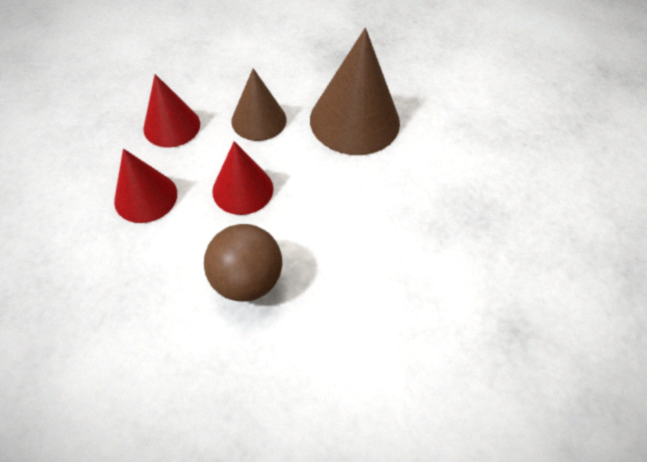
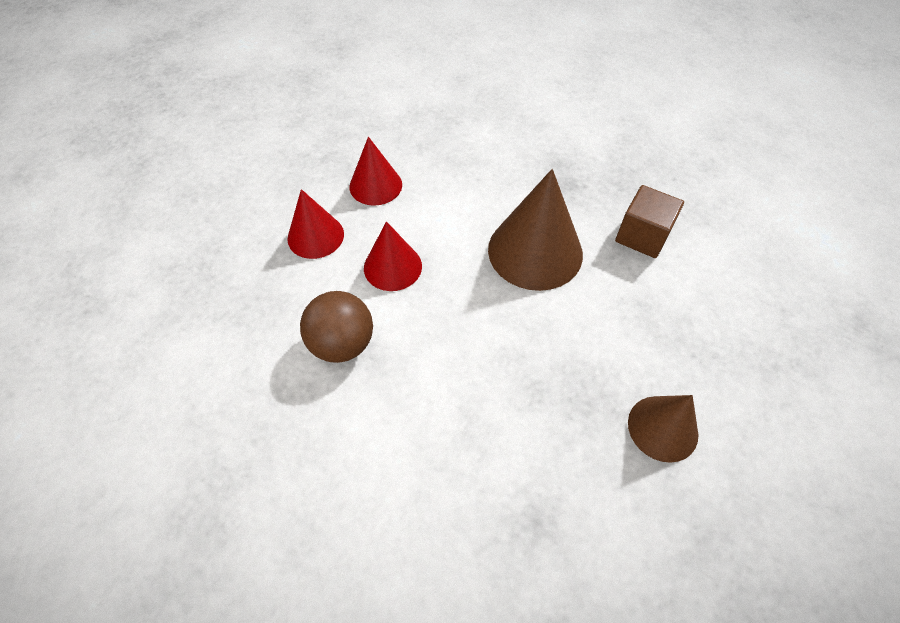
camera: 35 degrees right, 0 degrees up
(259, 120) = (449, 212): brown cone -> brown cone (662, 428)
(425, 73) = (642, 236): none -> brown cube

